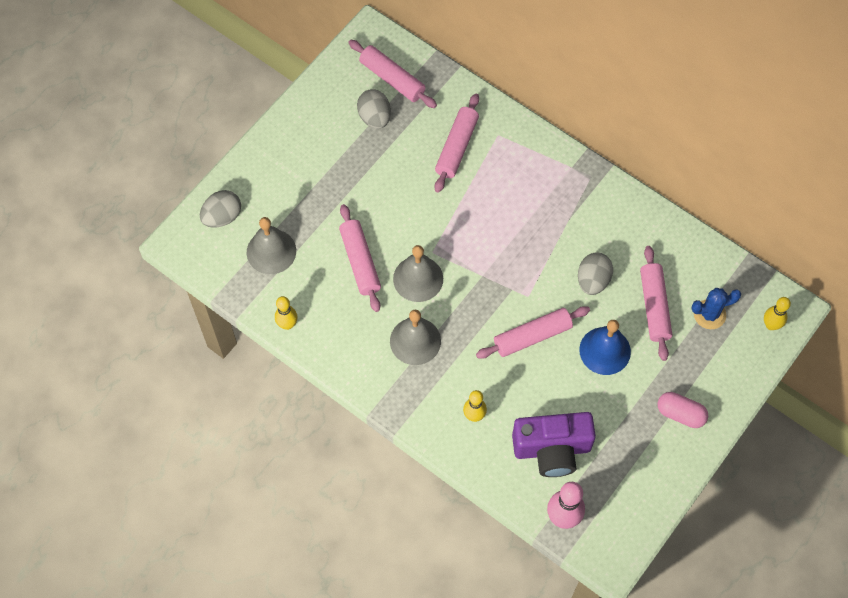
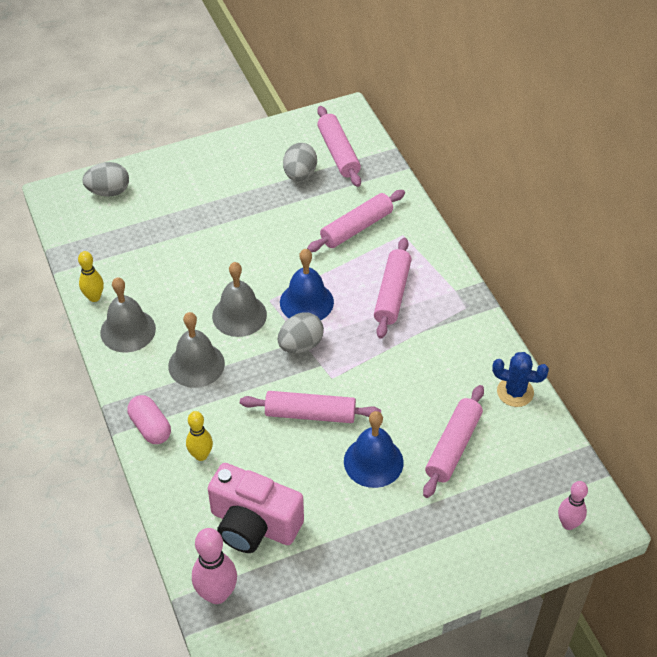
camera: 30 degrees right, 15 degrees down
(271, 251) = (127, 235): grey bell -> grey bell (128, 330)
(360, 262) = (198, 278): pink rolling pin -> pink rolling pin (392, 294)
(463, 238) = (306, 302): none -> blue bell
(552, 449) = (253, 524): purple camera -> pink camera
(593, 280) = (406, 394): grey egg -> grey egg (300, 345)
(680, 414) = (411, 559): pink capsule -> pink capsule (150, 427)
(709, 314) = (507, 481): blue cactus -> blue cactus (515, 392)
(771, 325) = (568, 524): yellow bowling pin -> pink bowling pin

